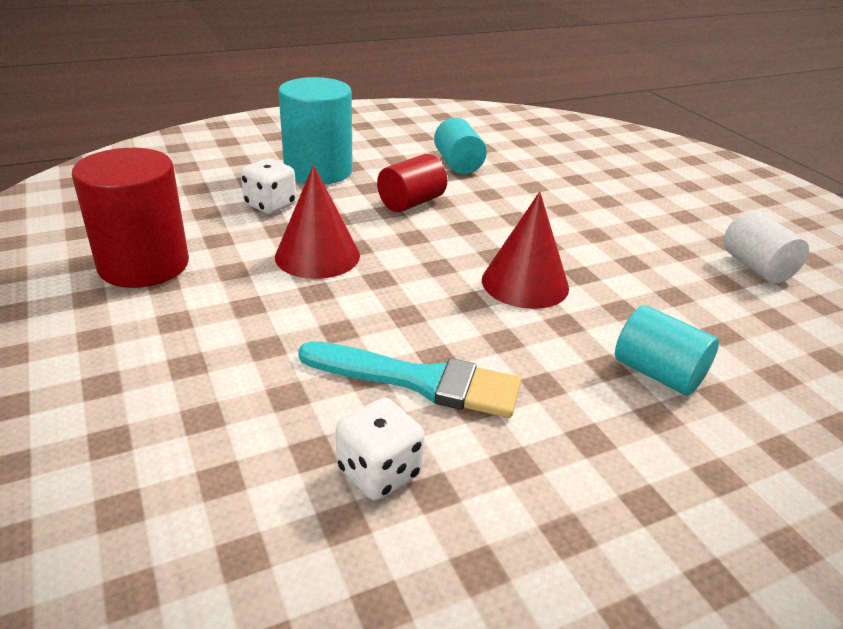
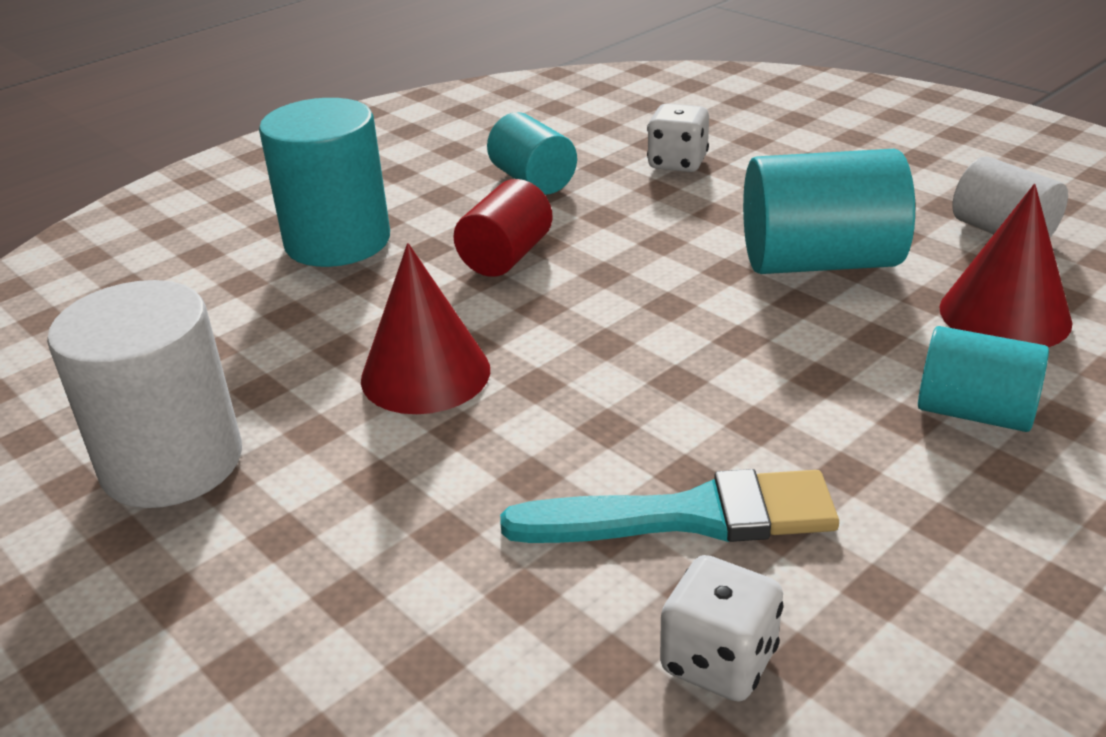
camera: 15 degrees left, 0 degrees up
(144, 265) = (172, 462): red cylinder -> white cylinder
(270, 205) = (302, 314): white dice -> white dice (677, 163)
(525, 283) = (735, 335): red cone -> red cone (1004, 315)
(612, 254) = (819, 262): none -> turquoise cylinder

